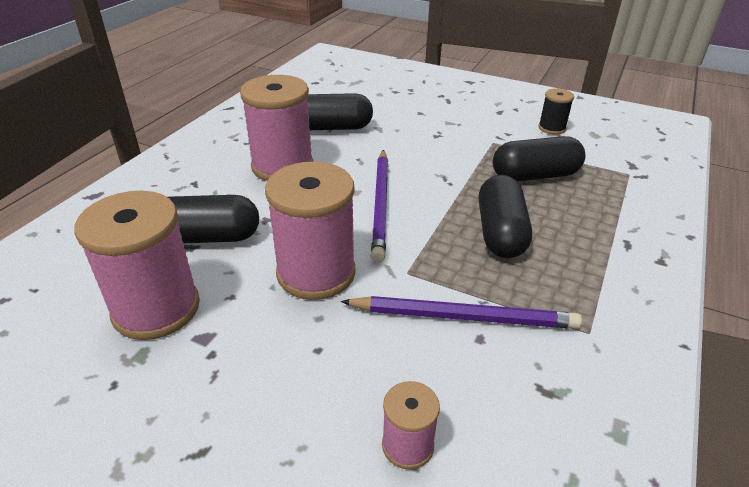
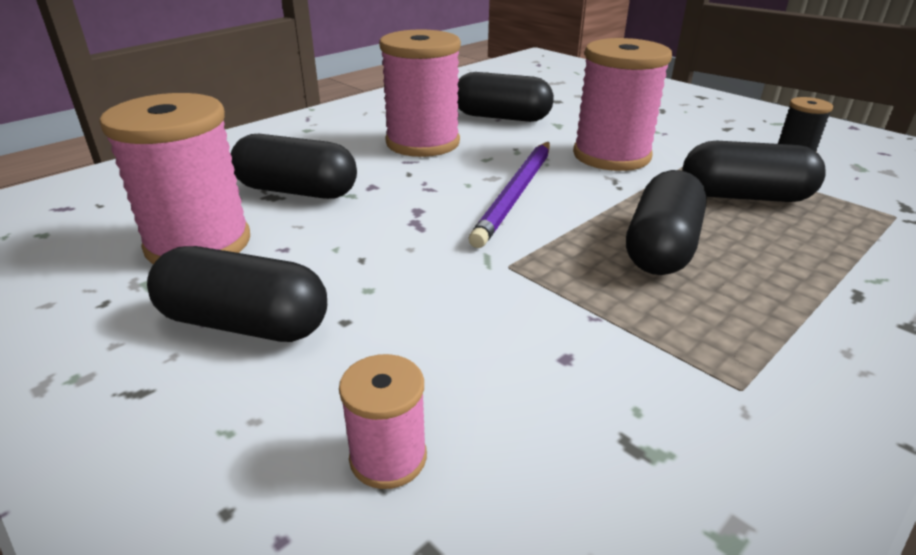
camera: 20 degrees right, 5 degrees down
(244, 372) = (245, 324): none -> black capsule
(316, 273) = (394, 245): pink spool -> pink spool (611, 156)
(463, 317) = (556, 328): purple pencil -> none

